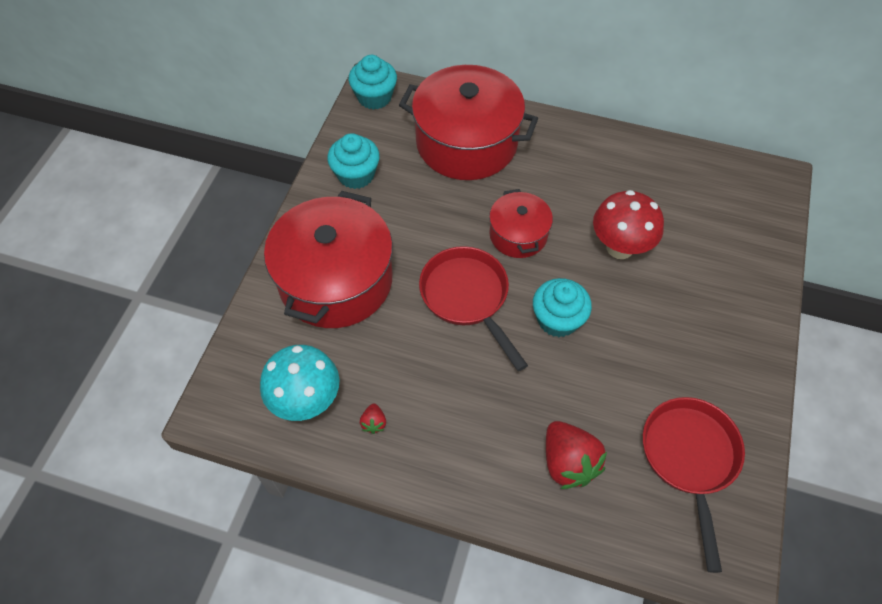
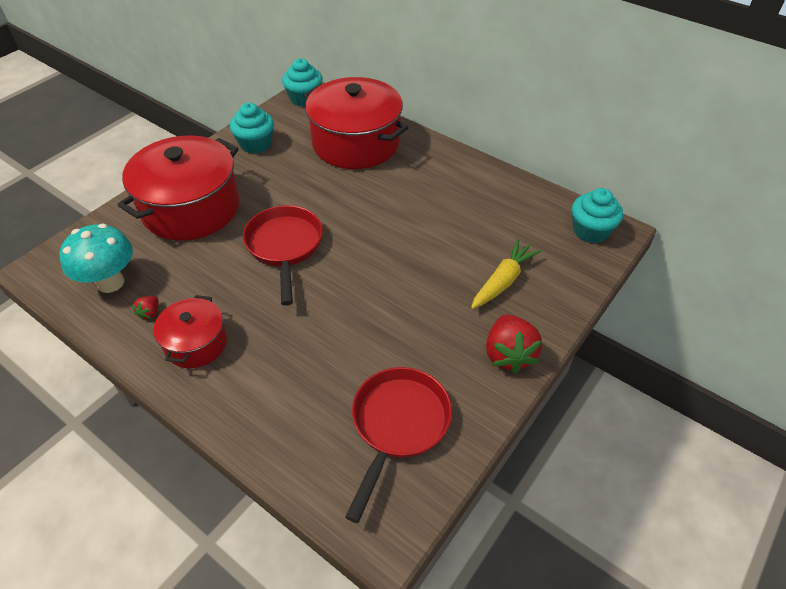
camera: 20 degrees right, 10 degrees down
(518, 235) = (356, 214): red pot -> red pot (196, 343)
(557, 319) = (349, 283): turquoise cupcake -> turquoise cupcake (590, 231)
(568, 462) = (287, 393): red strawberry -> red strawberry (508, 355)
(619, 248) = (437, 246): red mushroom -> none
(703, 269) = (503, 281): none -> yellow carrot

